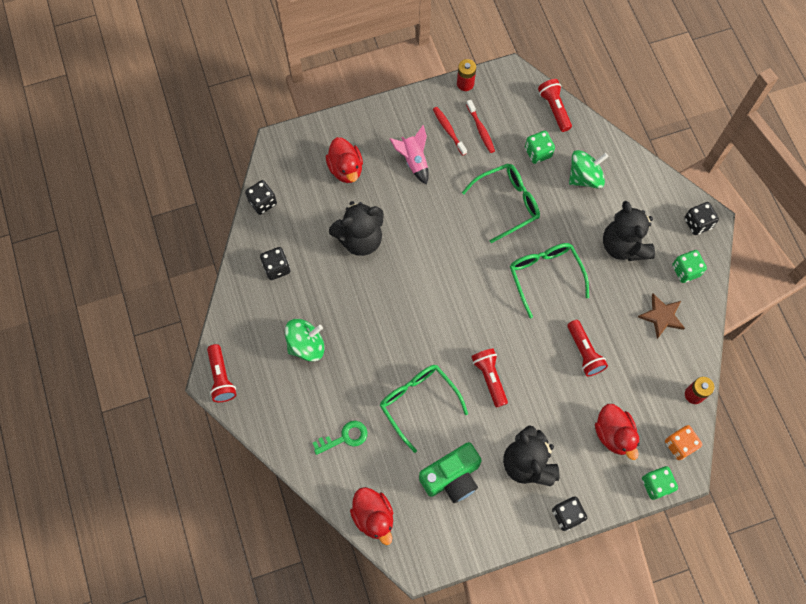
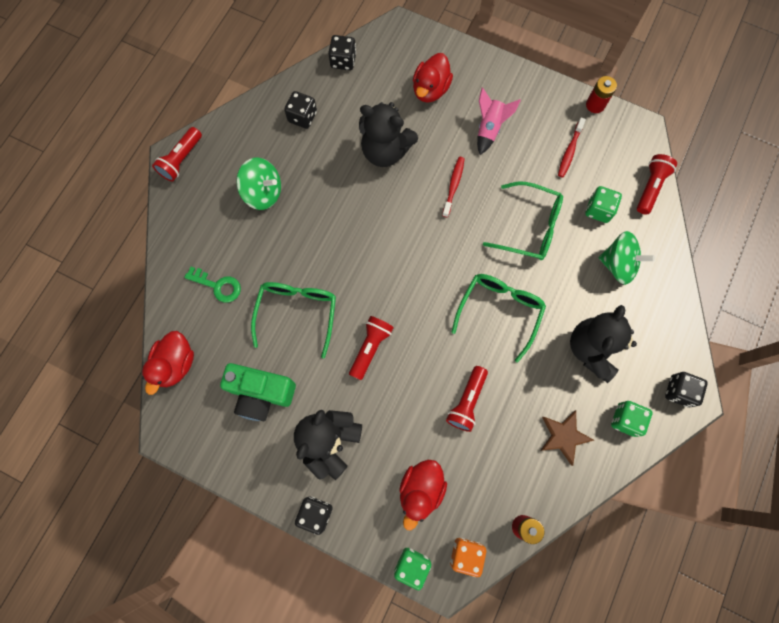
camera: 45 degrees right, 5 degrees up
(448, 130) = (542, 129): red toothbrush -> red toothbrush (453, 185)

